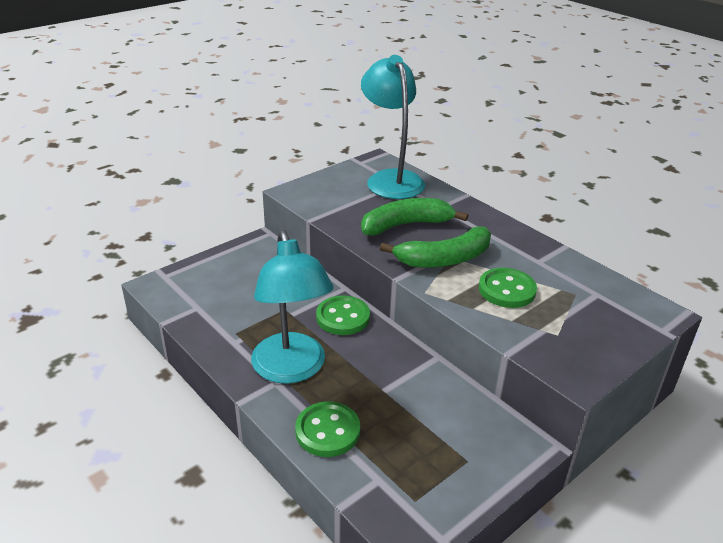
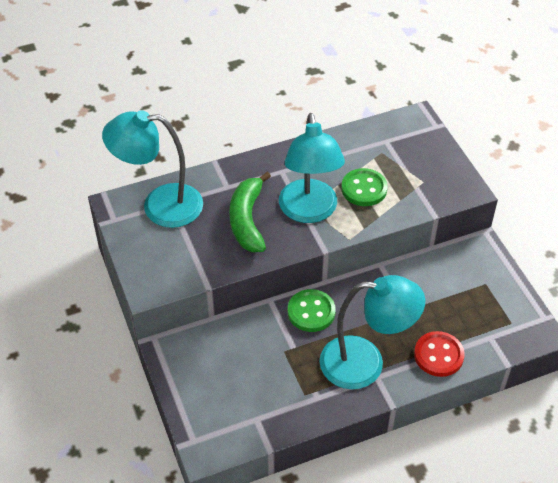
camera: 70 degrees left, 15 degrees up
(327, 431) = (438, 355): green button -> red button
(444, 259) = (309, 211): green banana -> turquoise lamp

